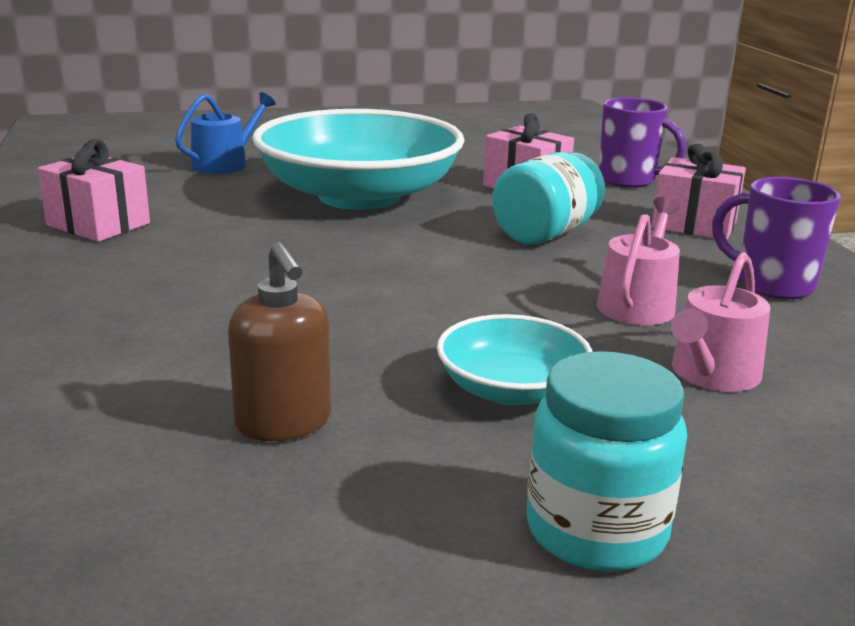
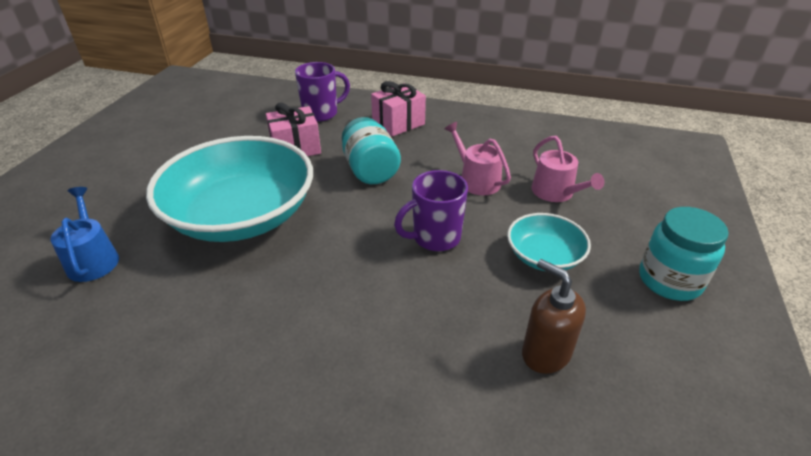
camera: 60 degrees left, 15 degrees up
(98, 224) = (155, 374): pink gift -> none
(284, 423) = (545, 353): brown soap dispenser -> brown soap dispenser turned 135 degrees counterclockwise
(772, 285) = (480, 137): purple mug -> purple mug (435, 238)

